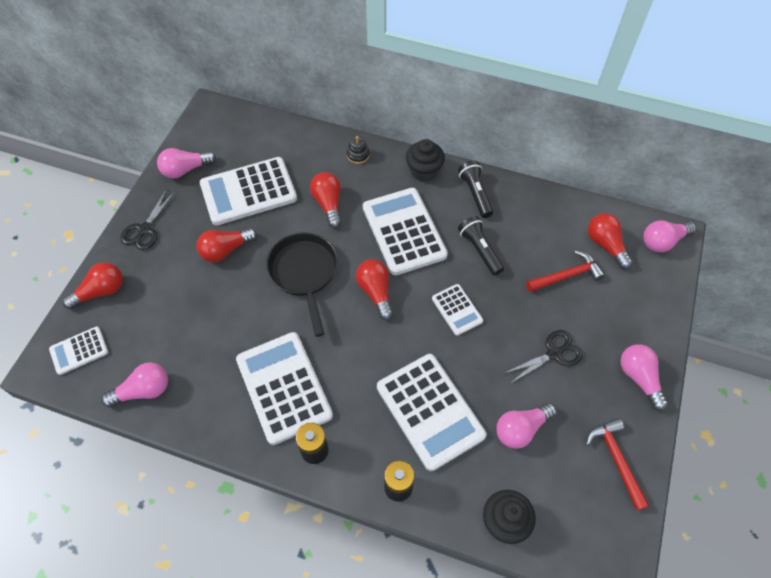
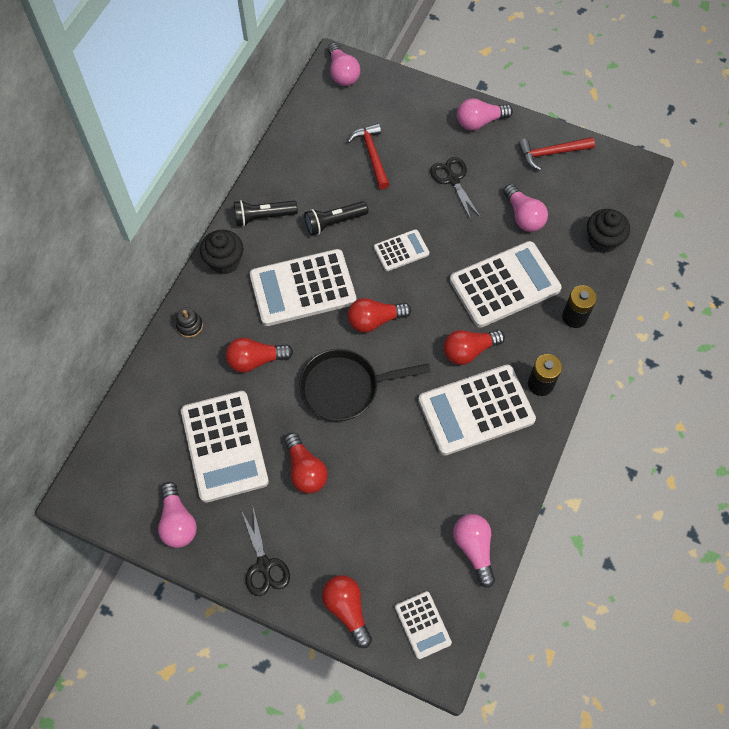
camera: 85 degrees left, 5 degrees up
(145, 229) = (264, 565): black scissors -> black scissors turned 45 degrees clockwise
(605, 245) = (341, 118): red light bulb -> red light bulb (469, 351)

